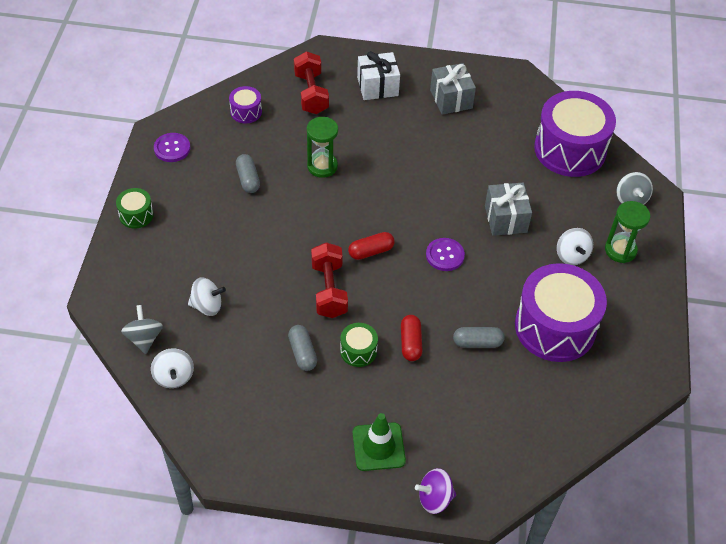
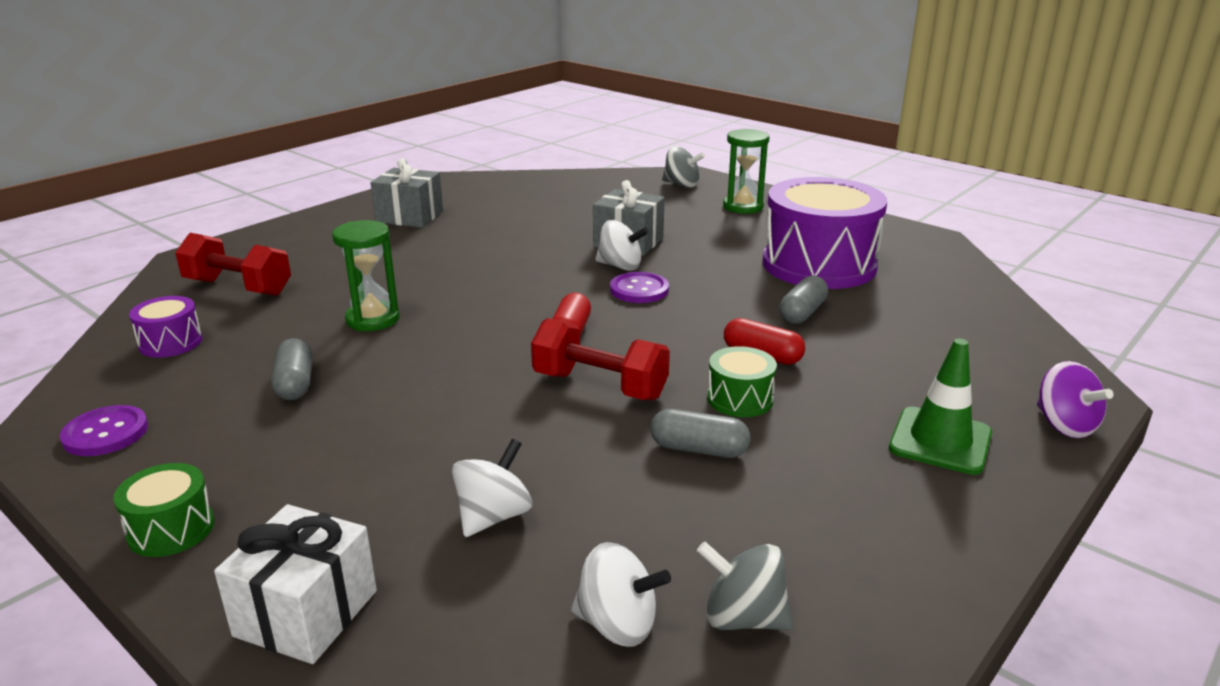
camera: 55 degrees left, 25 degrees down
(144, 338) = (478, 633): grey spinning top -> grey spinning top (743, 618)
(248, 179) = (295, 383): grey capsule -> grey capsule turned 60 degrees clockwise
(377, 87) = (313, 246): white gift -> white gift (306, 613)
(435, 498) = (1064, 425): purple spinning top -> purple spinning top turned 45 degrees counterclockwise
(570, 149) = (577, 188): purple drum -> none
(571, 255) = (723, 228): white spinning top -> white spinning top (620, 266)

